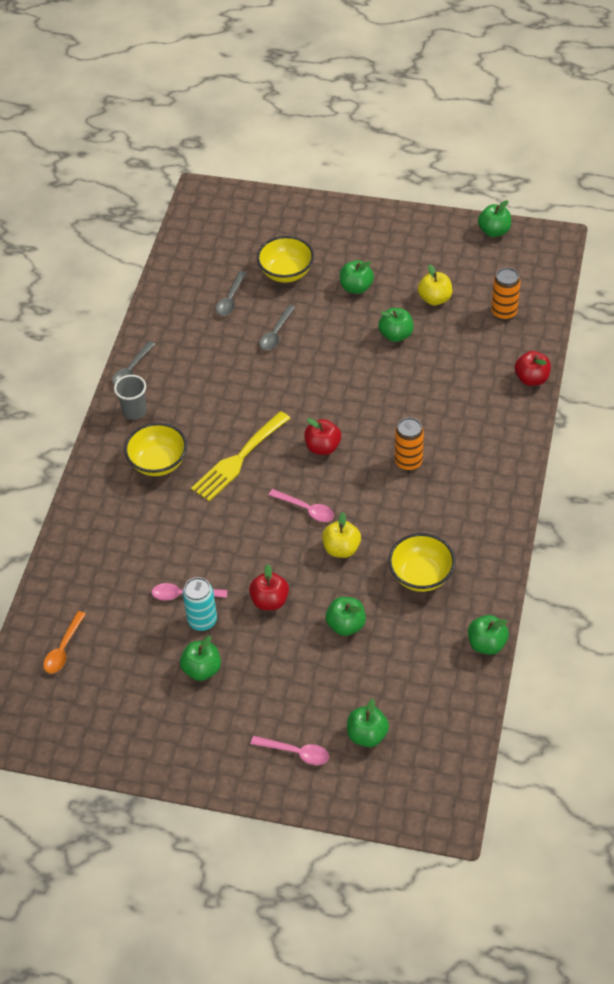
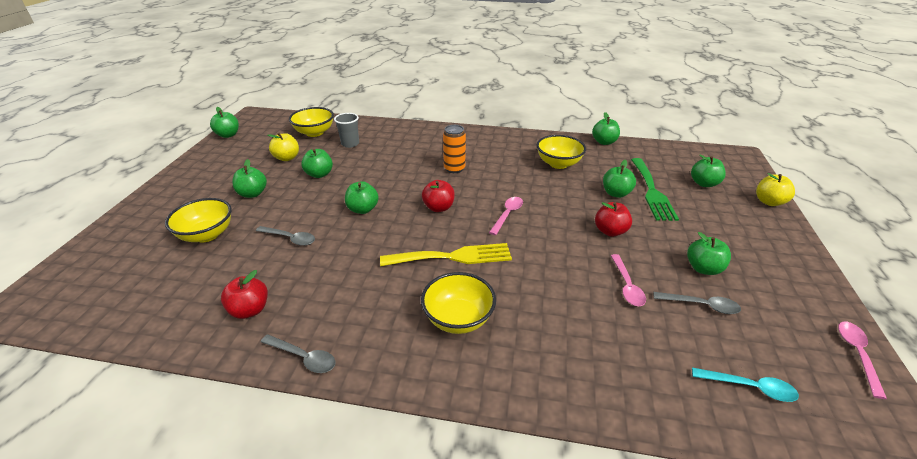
camera: 95 degrees left, 15 degrees down
(63, 649) = (750, 387): orange spoon -> turquoise spoon
(134, 411) = (376, 348): grey cup -> grey cup (350, 144)
(202, 620) = (650, 271): turquoise can -> none
(230, 299) = (223, 273): grey spoon -> grey spoon (701, 305)
(238, 459) = (453, 257): yellow fork -> yellow fork turned 45 degrees counterclockwise
(296, 752) = (743, 213): pink spoon -> pink spoon (857, 354)
(322, 382) = (363, 209): none -> green apple
(341, 549) = (544, 196): yellow apple -> yellow apple (769, 202)
(349, 666) = (652, 191): none -> green fork
(504, 312) = (314, 133): orange can -> yellow bowl
(531, 379) = (381, 125): red apple -> red apple (250, 310)

